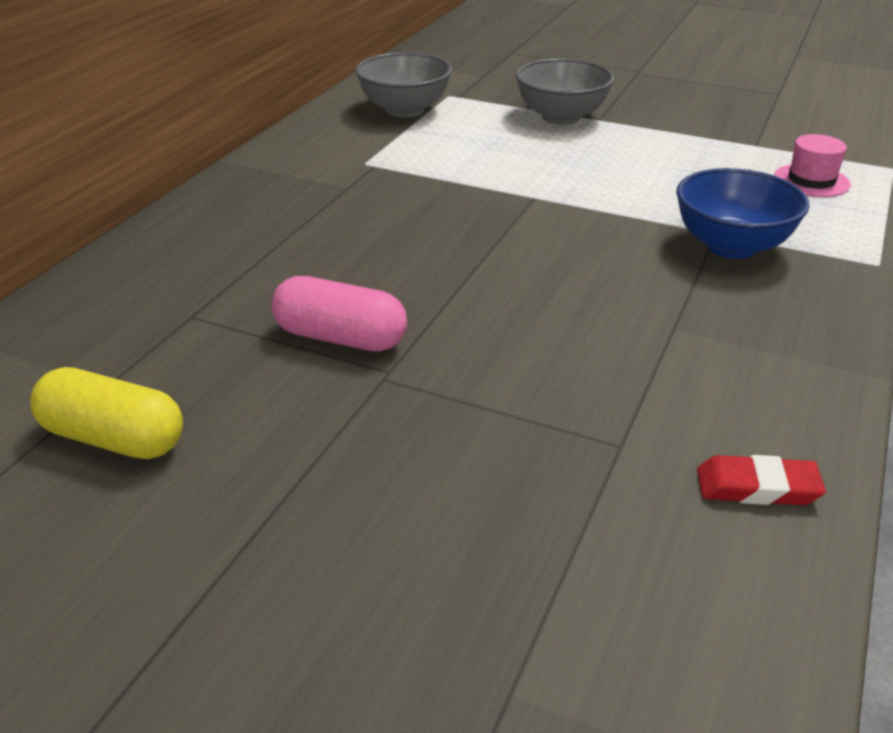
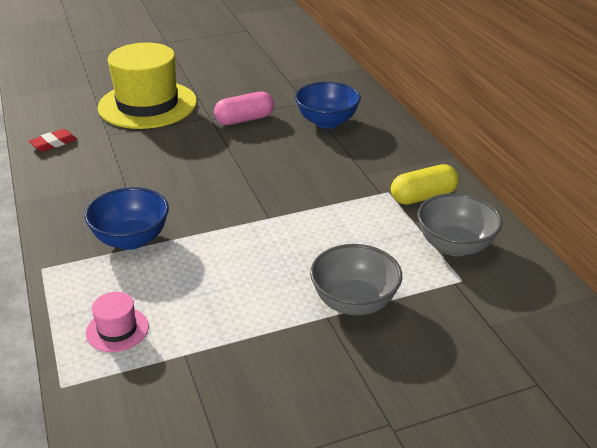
camera: 135 degrees right, 0 degrees up
(113, 439) = (258, 73): yellow capsule -> yellow capsule (423, 197)
(242, 266) = (327, 122): none -> blue bowl
(455, 487) = (147, 105): none -> yellow hat

